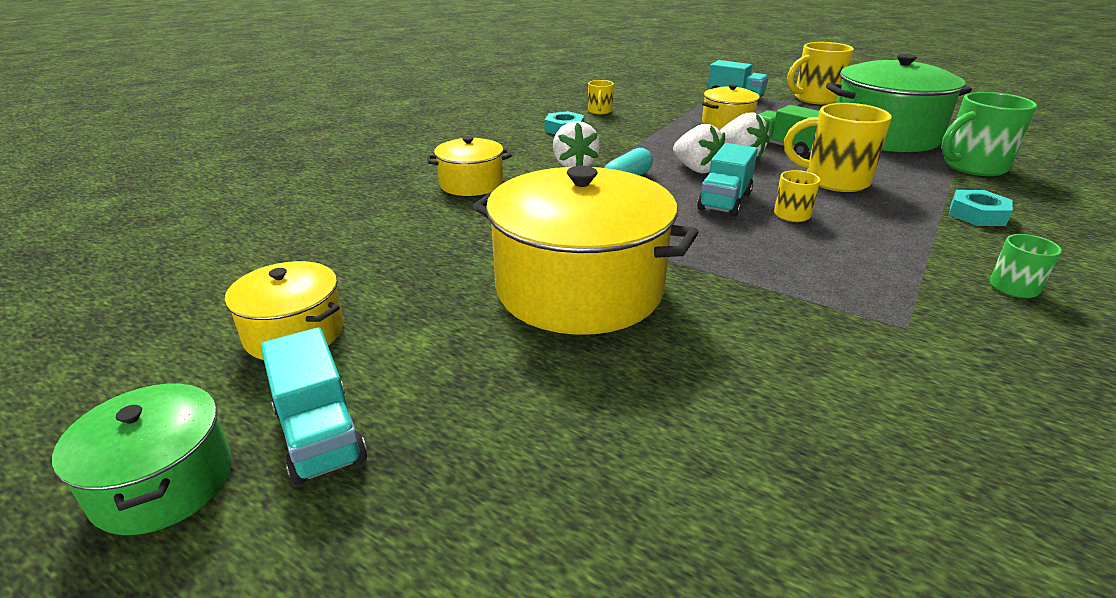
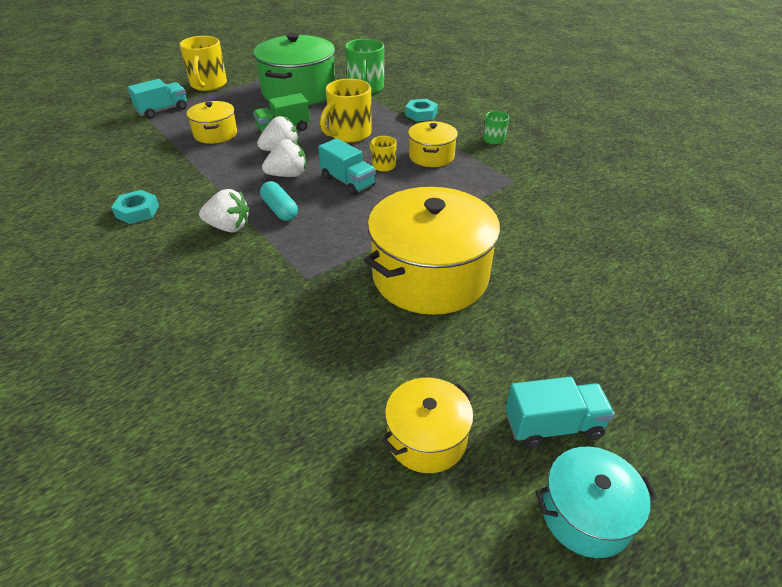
camera: 70 degrees left, 10 degrees up
(163, 483) = (586, 514): green pot -> turquoise pot
(471, 184) = (216, 294): yellow pot -> yellow pot (431, 156)
(599, 111) = (114, 181): yellow mug -> none

